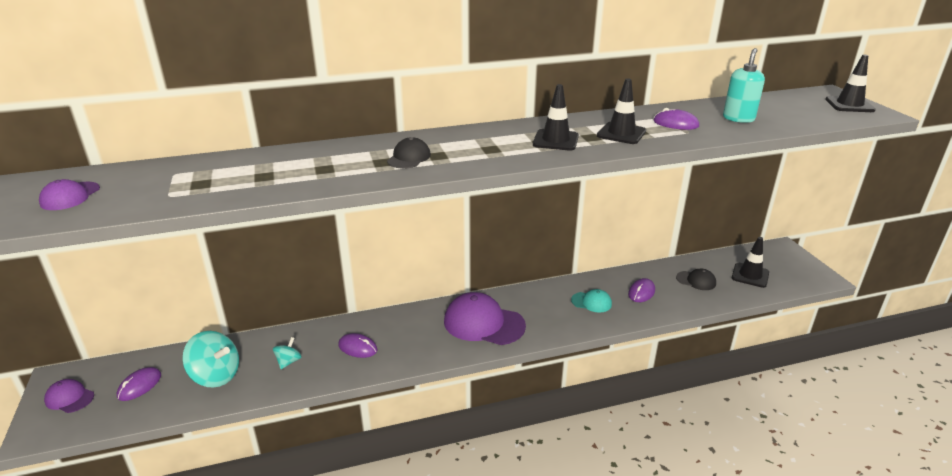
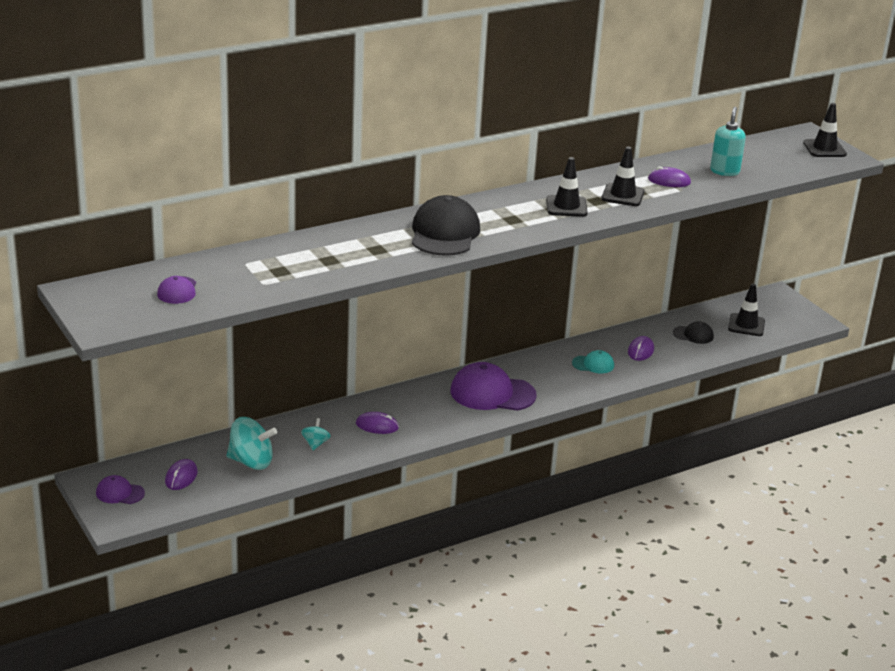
camera: 15 degrees left, 0 degrees up
(409, 158) = (444, 233): black cap -> black cap, size x1.97

